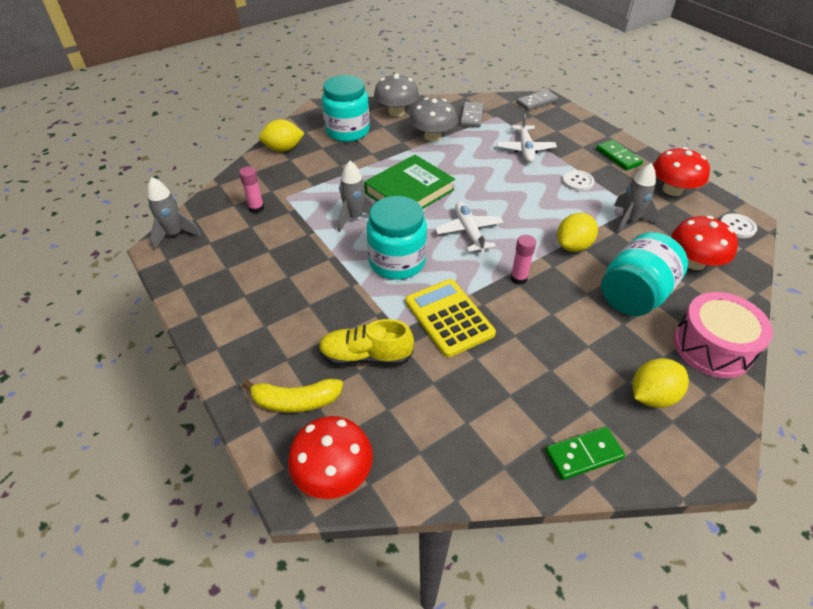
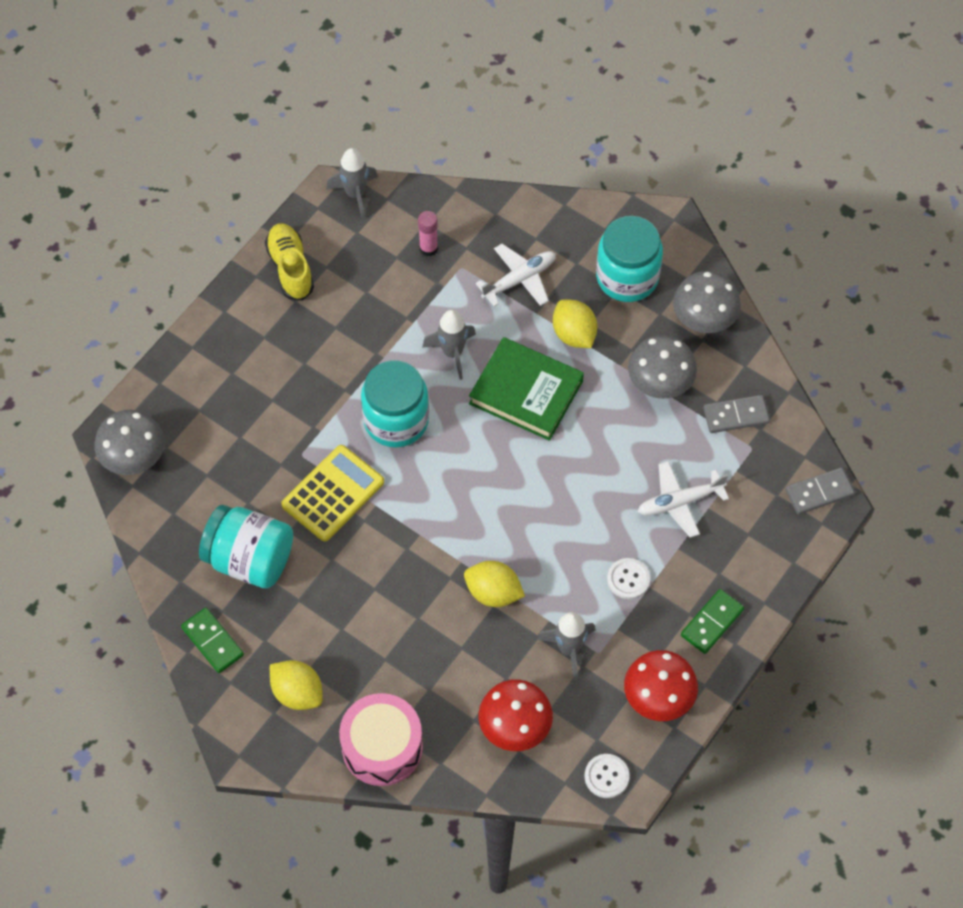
camera: 70 degrees right, 15 degrees up
(283, 149) = (554, 222): yellow lemon -> yellow lemon (574, 334)
(295, 401) = (190, 400): yellow banana -> none
(333, 473) = (133, 456): red mushroom -> grey mushroom
(366, 356) = (258, 437): yellow shoe -> yellow shoe (290, 268)
(469, 232) = (475, 477): white plane -> white plane (519, 279)
(518, 278) = (415, 546): pink glue stick -> none
(536, 102) = (819, 492): grey domino -> grey domino turned 60 degrees counterclockwise
(634, 295) = (433, 666): turquoise jar -> turquoise jar (250, 559)

